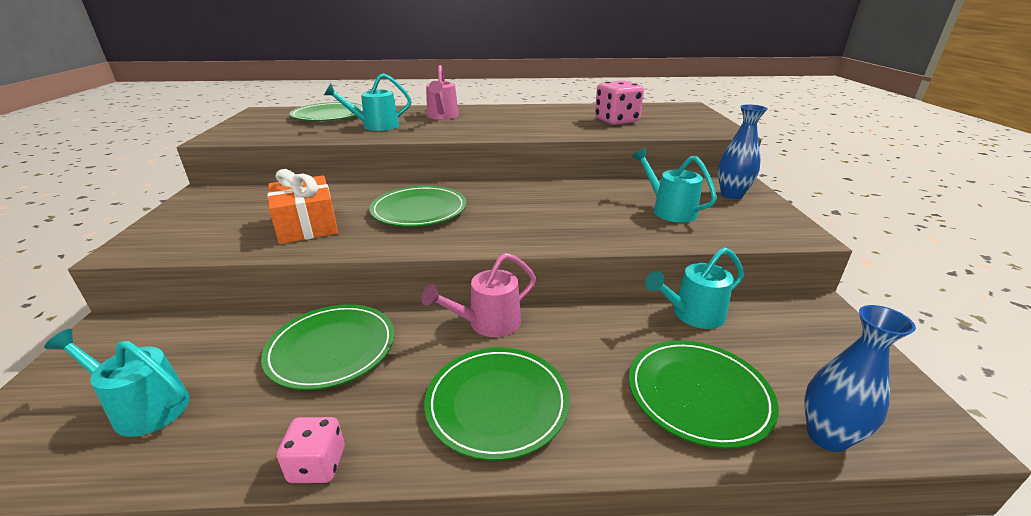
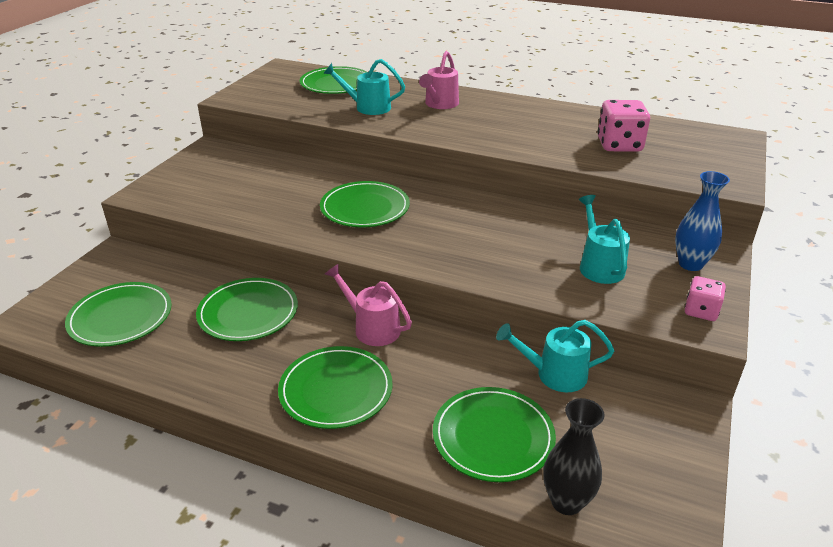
camera: 25 degrees right, 5 degrees up
(143, 407) = (120, 317): turquoise watering can -> green plate
(307, 225) = (268, 202): orange gift -> none
(317, 465) = (201, 388): pink dice -> pink dice (701, 311)
(487, 323) = (371, 327): pink watering can -> pink watering can turned 45 degrees clockwise
(827, 436) = (566, 502): blue vase -> black vase

